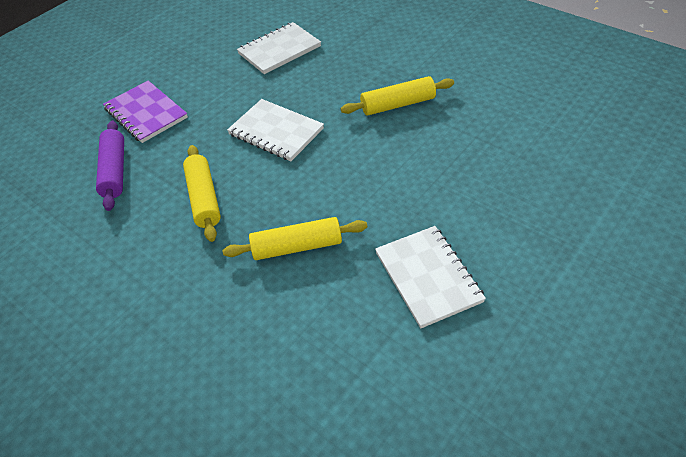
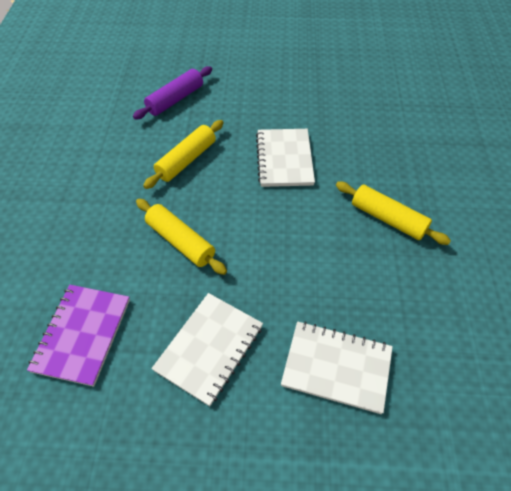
camera: 50 degrees right, 5 degrees up
(146, 113) = (239, 79): purple notebook -> purple notebook (82, 335)
(279, 50) = (376, 106): white notebook -> white notebook (336, 367)

